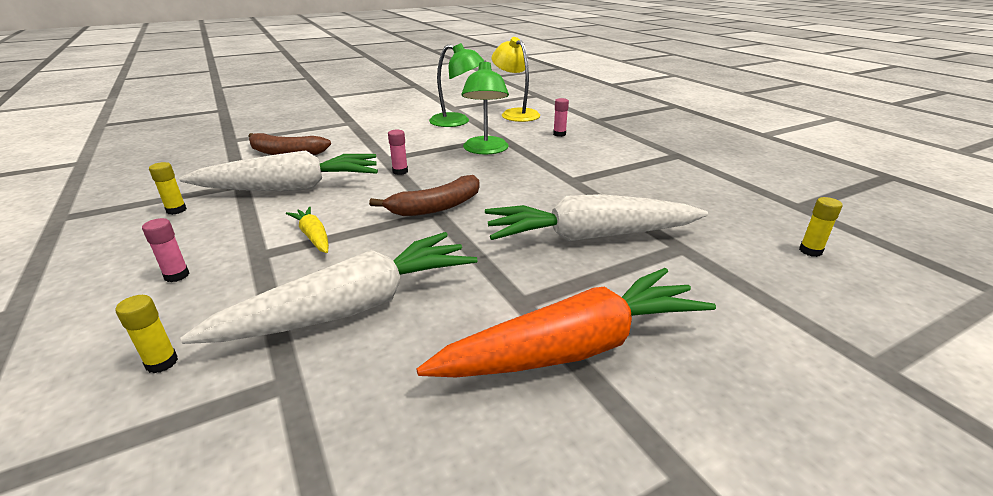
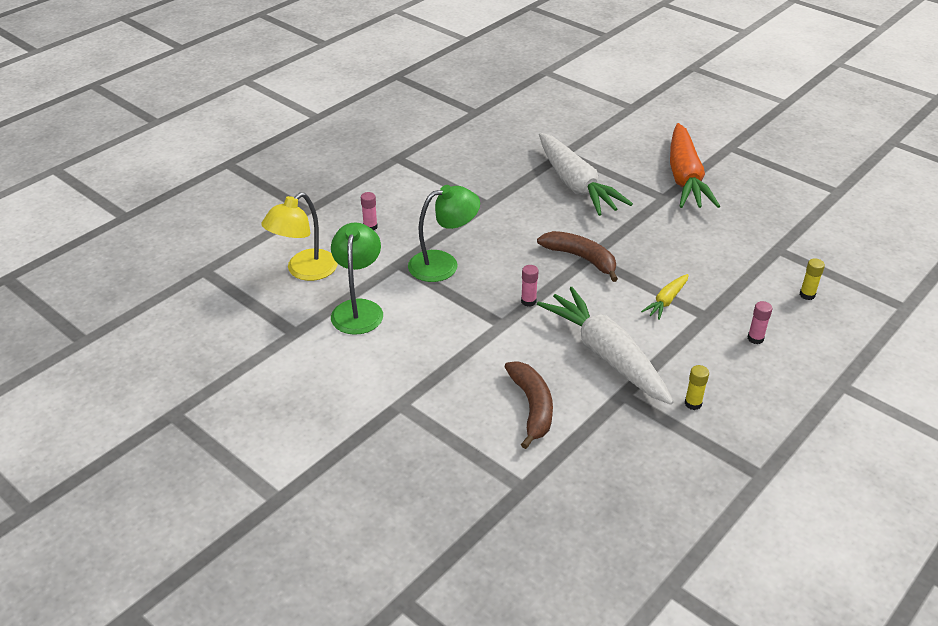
camera: 110 degrees left, 10 degrees up
(351, 308) = (718, 251): white carrot -> none
(573, 348) = (685, 177): orange carrot -> orange carrot turned 135 degrees counterclockwise
(810, 251) = (538, 113): yellow glue stick -> none

